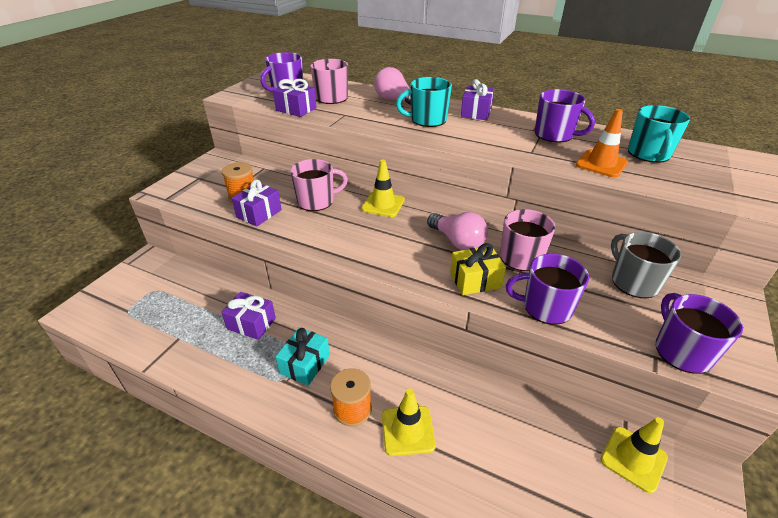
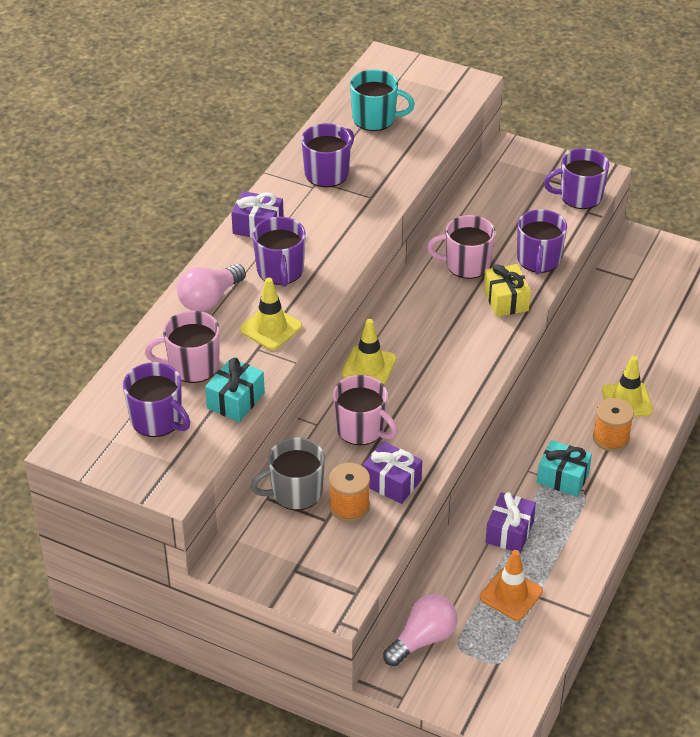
camera: 90 degrees left, 5 degrees up
(296, 109) = (236, 400): purple gift -> turquoise gift
(316, 201) = (361, 429): pink mug -> pink mug turned 150 degrees clockwise
(427, 120) = (280, 271): turquoise mug -> purple mug
(457, 242) = (443, 307): pink light bulb -> pink light bulb (423, 639)
(601, 164) = (397, 154): orange traffic cone -> orange traffic cone (511, 594)
(633, 458) = (630, 272): yellow traffic cone -> yellow traffic cone (270, 328)
(634, 282) = (498, 200): grey mug -> grey mug (295, 492)

